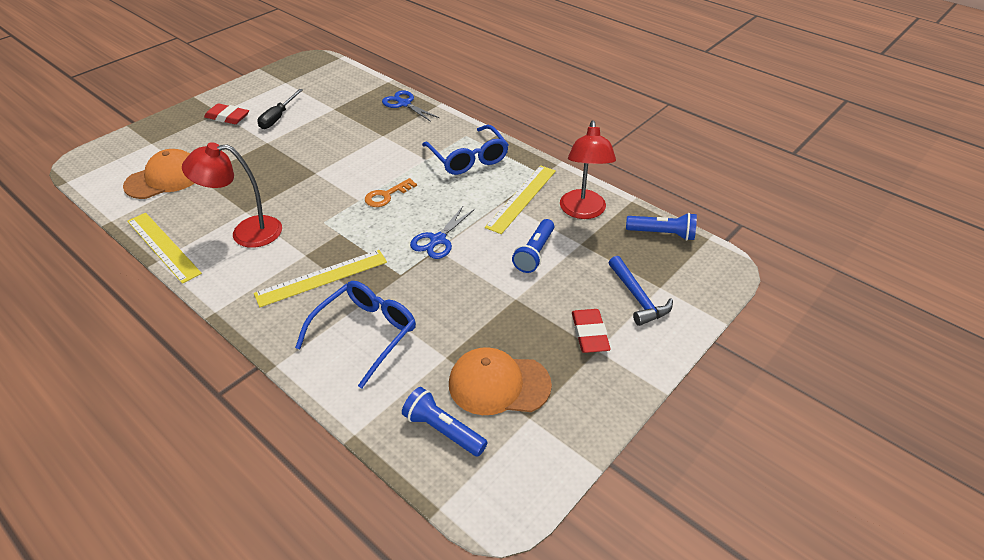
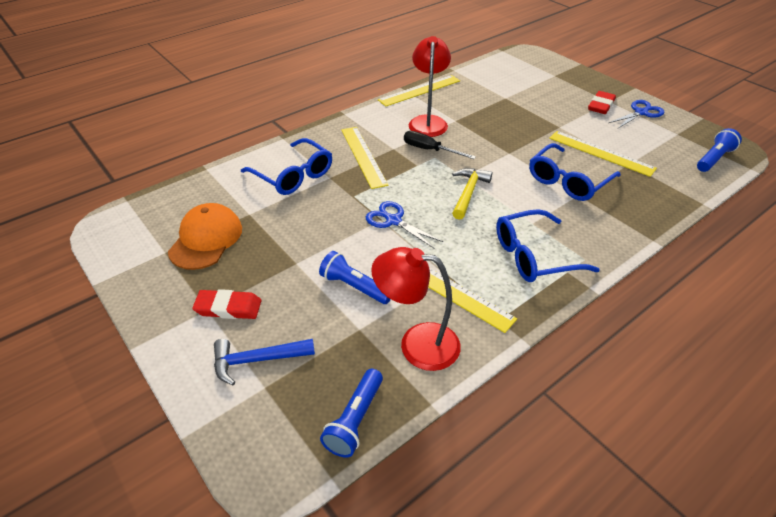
camera: 100 degrees right, 0 degrees up
(164, 178) = (504, 84): orange cap -> none
(278, 117) = (604, 131): black screwdriver -> black screwdriver (430, 150)
(316, 121) = (601, 153): none -> yellow ruler
(362, 140) = (568, 181): none -> blue glasses
(386, 195) = (468, 193): orange key -> yellow hammer
(404, 103) = (651, 213): blue scissors -> blue scissors (641, 112)
(443, 430) = (183, 207): blue flashlight -> blue flashlight (714, 159)

